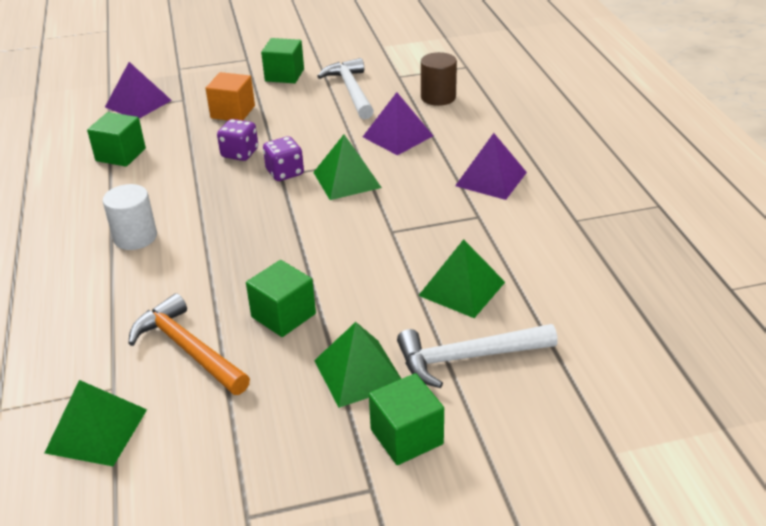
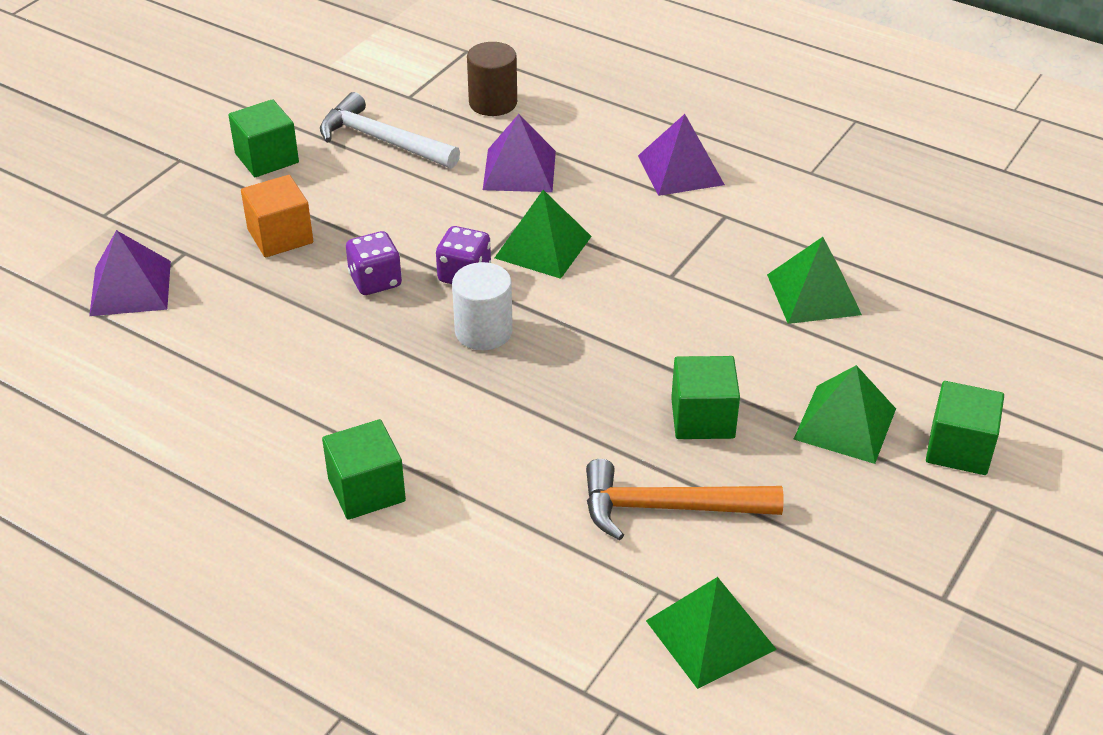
camera: 45 degrees left, 5 degrees up
(120, 155) = (226, 362): green cube -> green cube (366, 490)
(135, 237) = (418, 440): white cylinder -> white cylinder (483, 331)
(468, 358) = (907, 352): white hammer -> none

